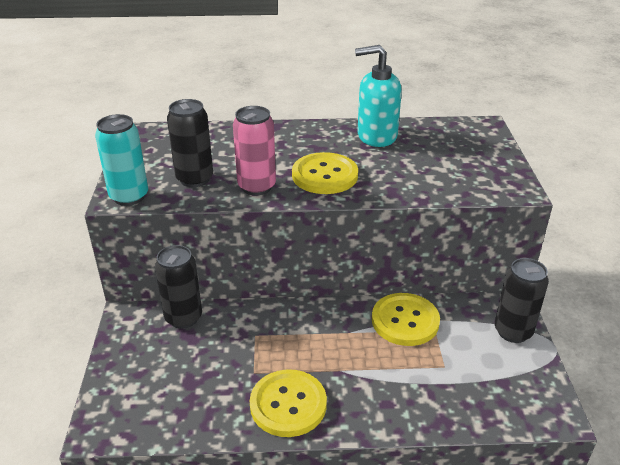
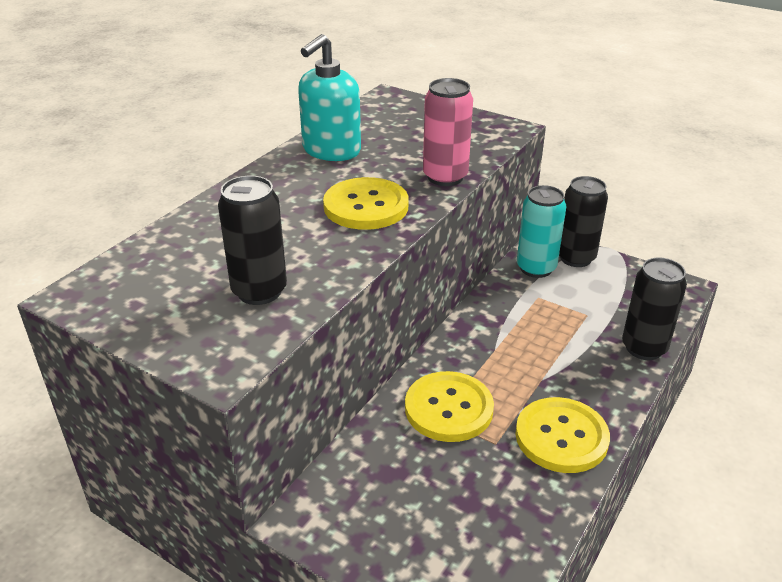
camera: 55 degrees left, 0 degrees up
(129, 197) = (232, 357): turquoise can -> turquoise can (536, 268)
(183, 317) = (355, 465): black can -> black can (644, 348)
(256, 187) = (333, 255): pink can -> pink can (445, 177)
(405, 321) = (510, 308): yellow button -> yellow button (448, 408)

